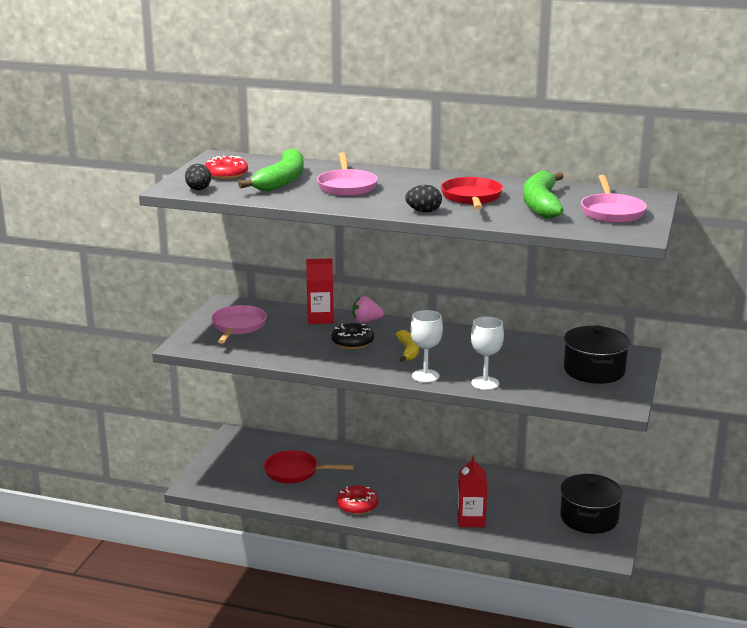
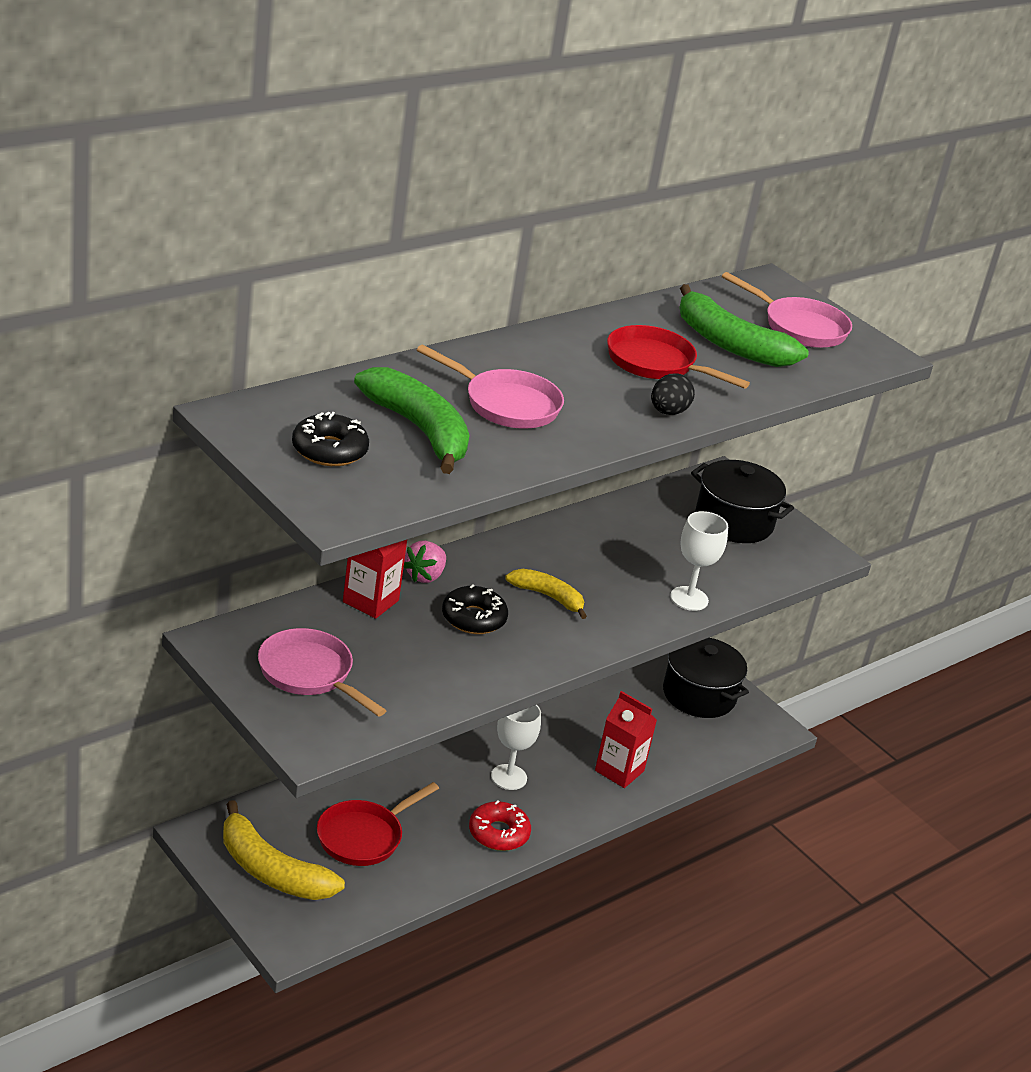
camera: 60 degrees left, 10 degrees up
(198, 190) = (371, 499): black egg -> none
(226, 174) = (329, 450): red donut -> black donut
(235, 461) = (271, 870): none -> yellow banana
(425, 376) = (627, 623): white goblet -> white goblet (509, 777)

